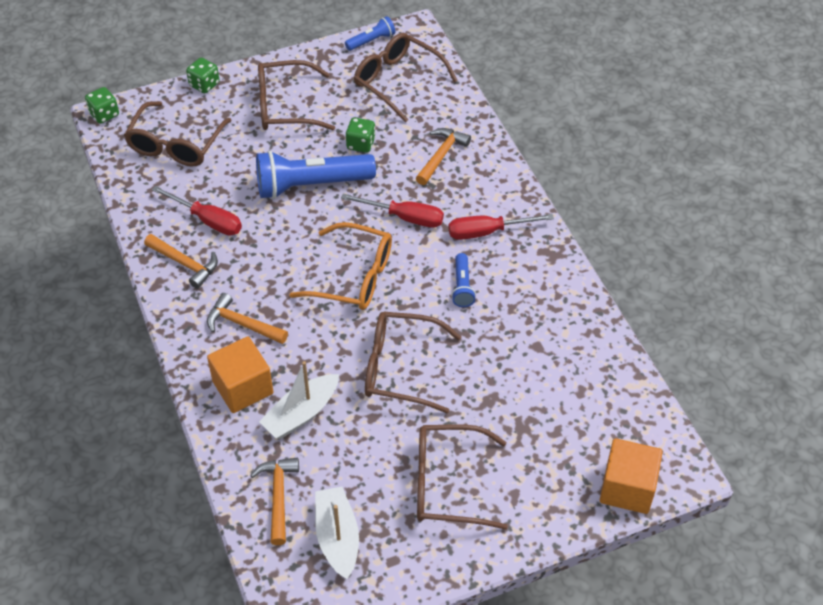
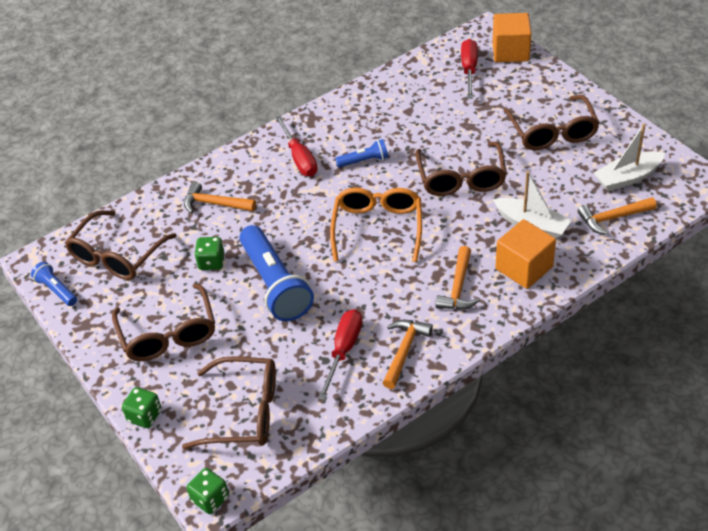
camera: 100 degrees left, 5 degrees down
(404, 217) = (298, 211): red screwdriver -> red screwdriver (469, 70)

